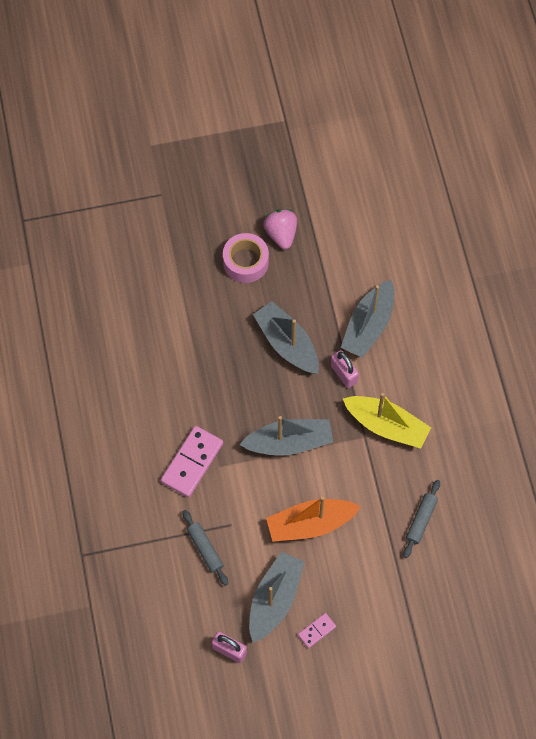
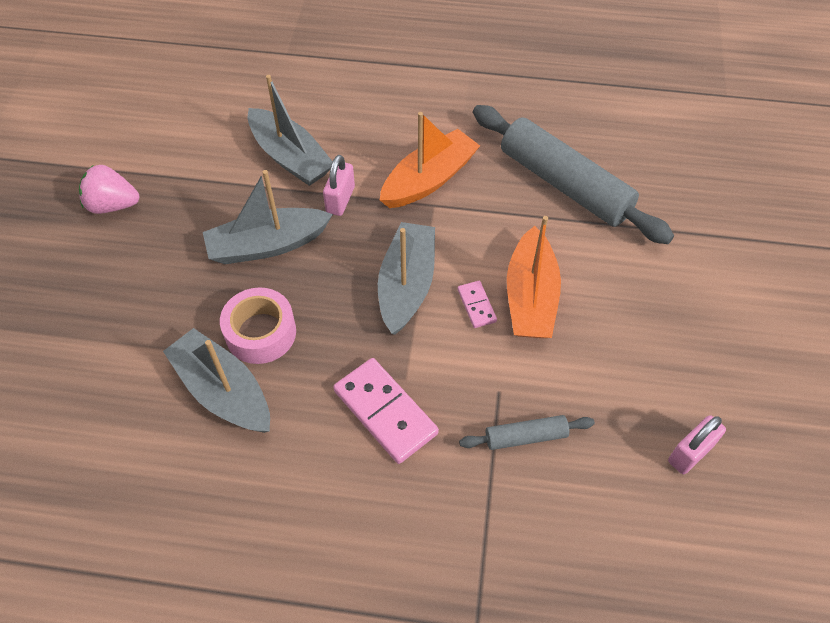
camera: 70 degrees left, 10 degrees down
(245, 262) = (125, 254): pink tape -> pink tape (261, 333)
(275, 599) = (626, 371): grey boat -> grey boat (223, 391)
(317, 631) = (684, 336): pink domino -> pink domino (476, 305)
(344, 374) = (340, 200): pink padlock -> pink padlock turned 60 degrees counterclockwise
(387, 426) = (429, 179): yellow boat -> orange boat
(421, 520) = (564, 184): grey rolling pin -> grey rolling pin, size x2.17

